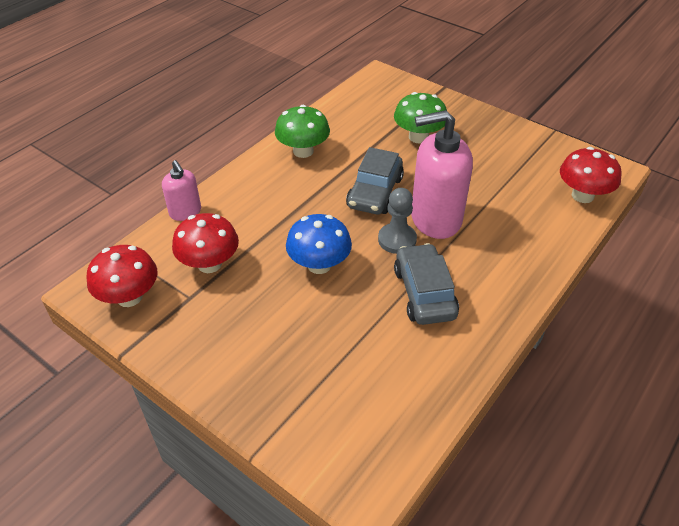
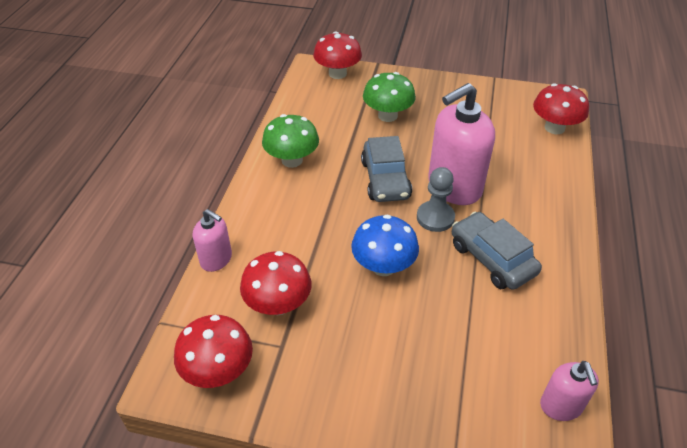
camera: 25 degrees left, 0 degrees up
(393, 440) = (561, 406): none -> pink soap dispenser
(398, 87) = (337, 73): none -> red mushroom

